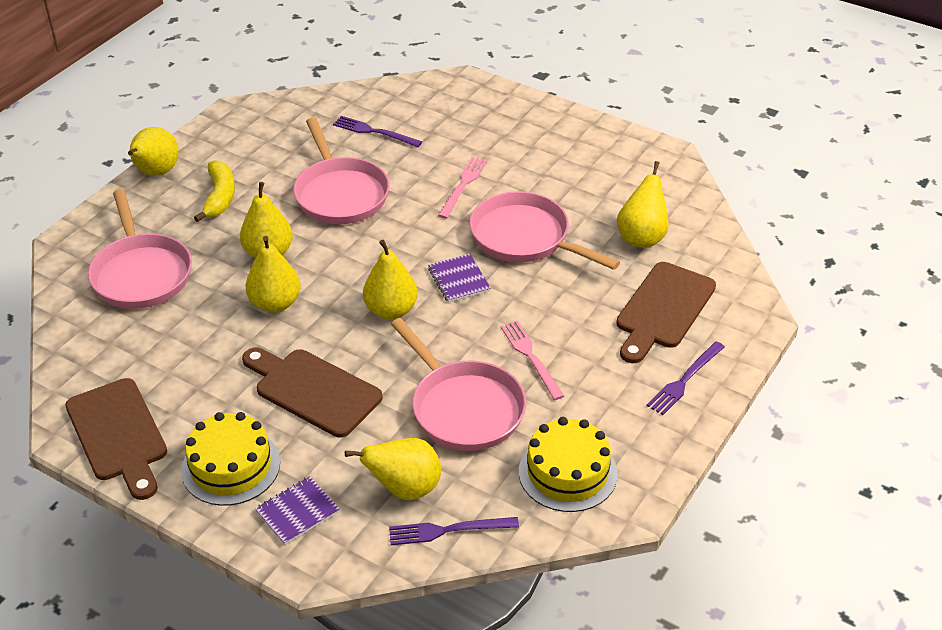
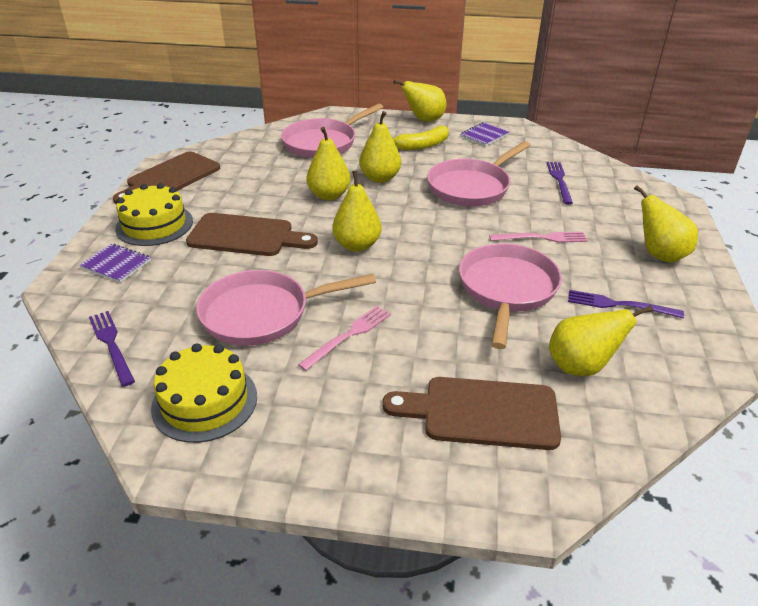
camera: 65 degrees right, 5 degrees down
(313, 391) = (246, 236): brown cutting board -> brown cutting board turned 90 degrees clockwise
(405, 489) = (154, 308): yellow pear -> yellow pear (659, 255)
(459, 279) = (420, 268): purple notebook -> purple notebook (484, 135)
(463, 407) = (262, 313): pink pan -> pink pan turned 45 degrees clockwise
(684, 380) = (381, 460): purple fork -> purple fork (619, 305)

